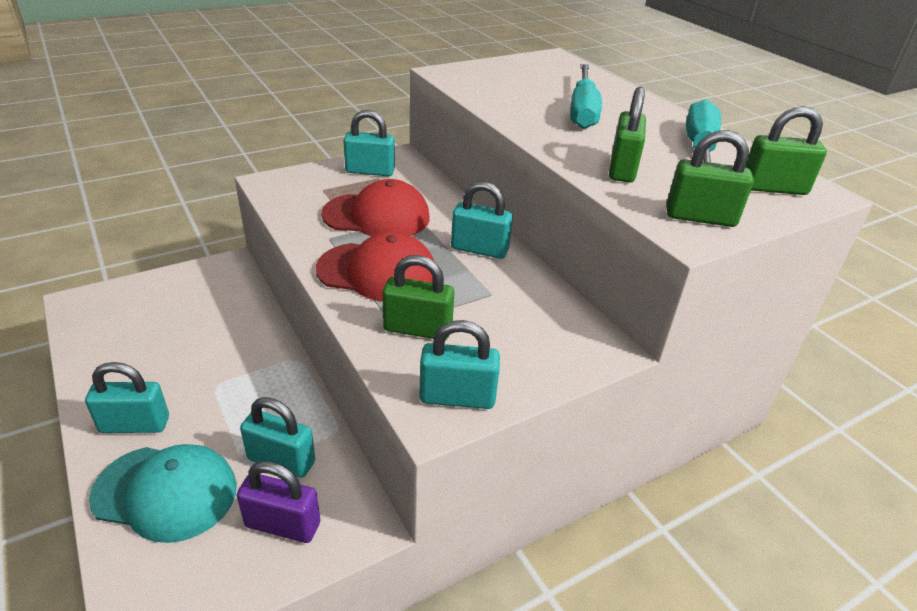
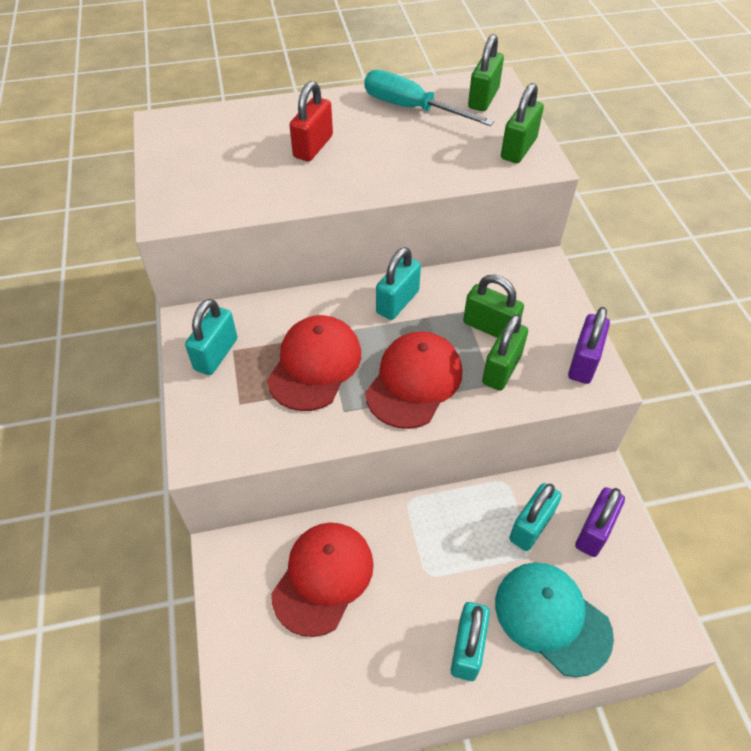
camera: 70 degrees left, 15 degrees up
(166, 492) = (552, 618): turquoise cap -> turquoise cap turned 75 degrees counterclockwise
(209, 319) = (323, 578): none -> red cap
(457, 397) = (583, 362): turquoise padlock -> purple padlock
(582, 111) = (313, 147): turquoise screwdriver -> red padlock
(622, 169) = (435, 161): green padlock -> green padlock (490, 327)

